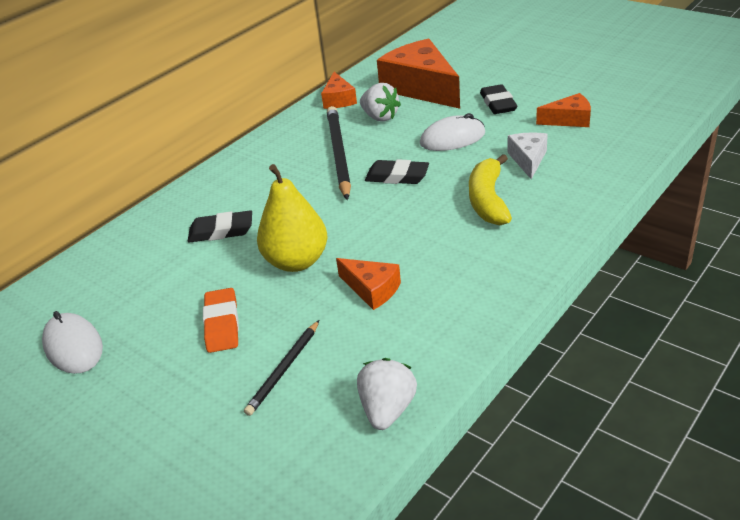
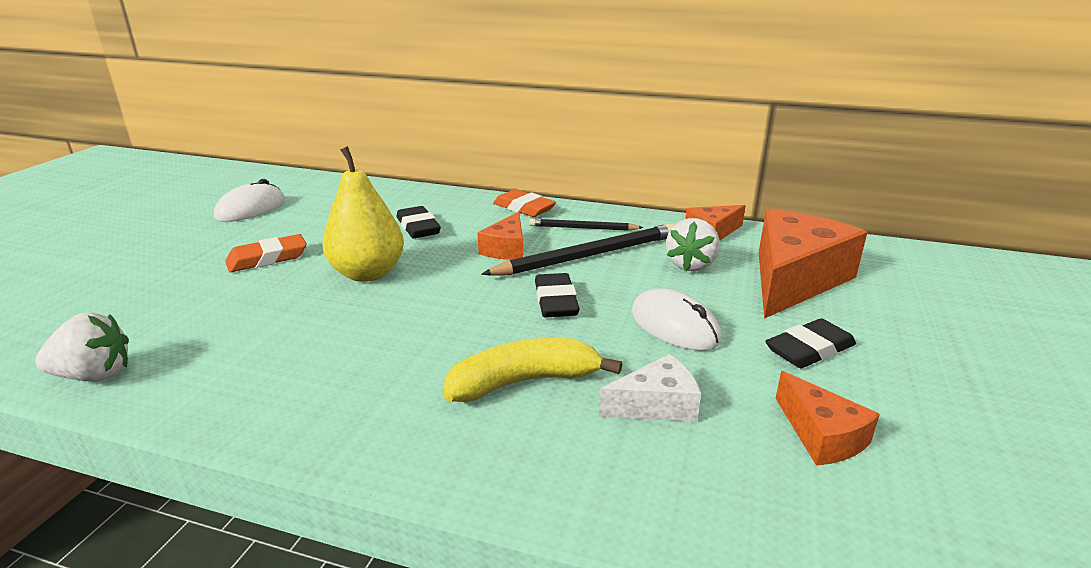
camera: 65 degrees right, 10 degrees down
(226, 171) = (524, 208): none -> orange eraser
(284, 369) = (187, 302): black pencil -> black pencil (583, 228)
(372, 289) = (314, 327): orange cheese -> orange cheese (506, 249)

